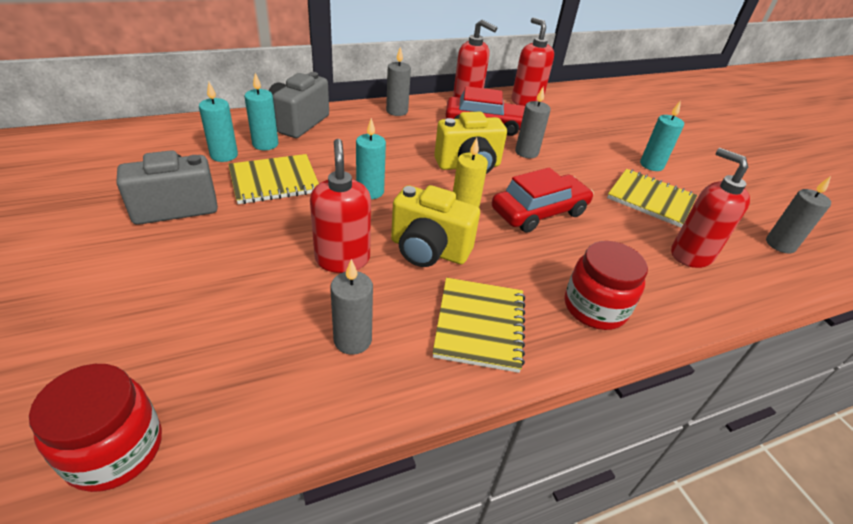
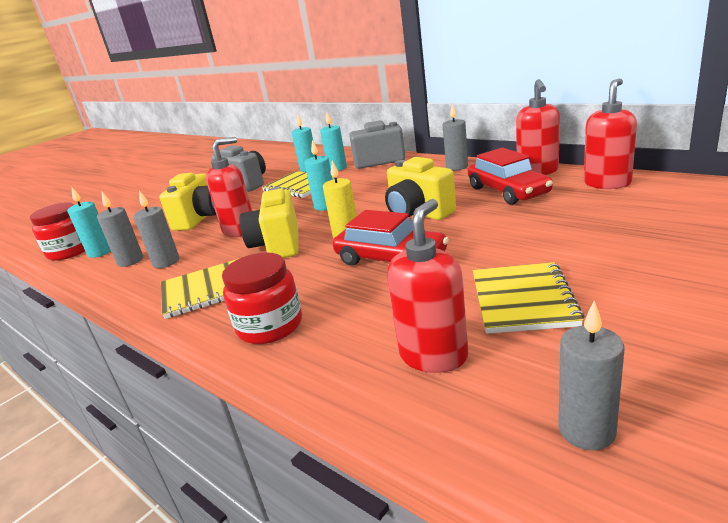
camera: 70 degrees right, 15 degrees down
(239, 275) = (200, 219): none -> yellow camera
(526, 152) = (492, 220): grey candle -> grey candle (130, 261)
(651, 165) = (619, 277): turquoise candle -> turquoise candle (100, 252)

